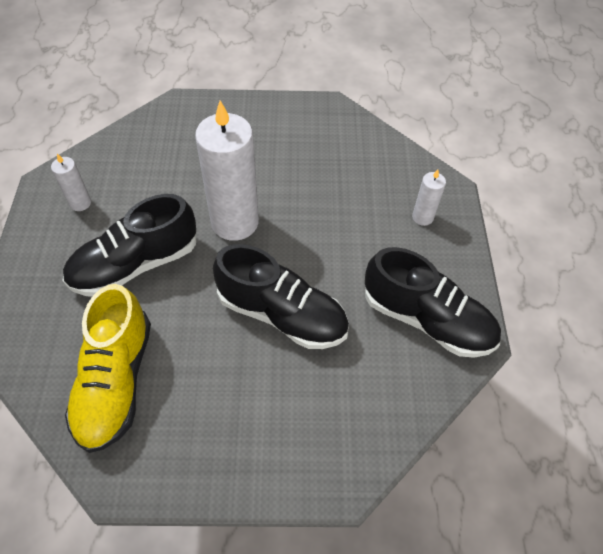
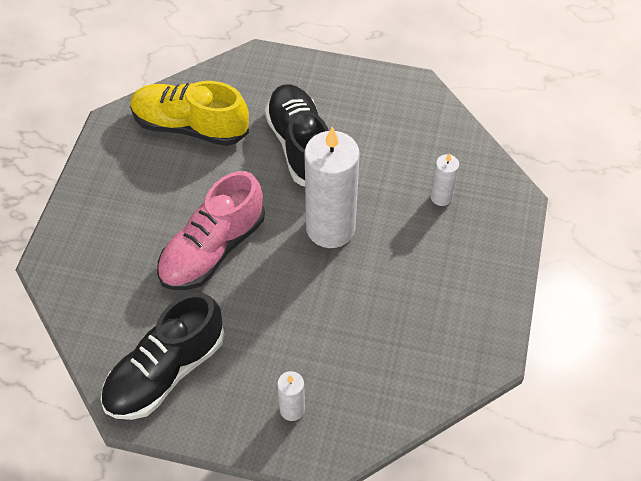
camera: 105 degrees right, 0 degrees up
(80, 203) = (384, 109): white candle -> white candle (441, 197)
(282, 314) = (213, 249): black shoe -> pink shoe

